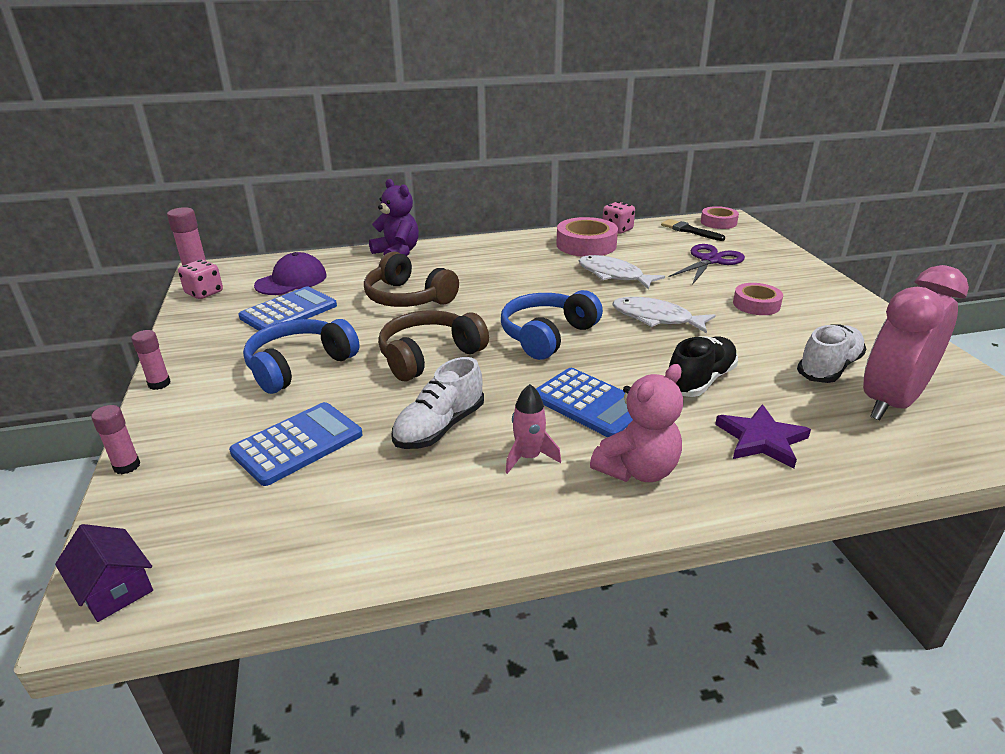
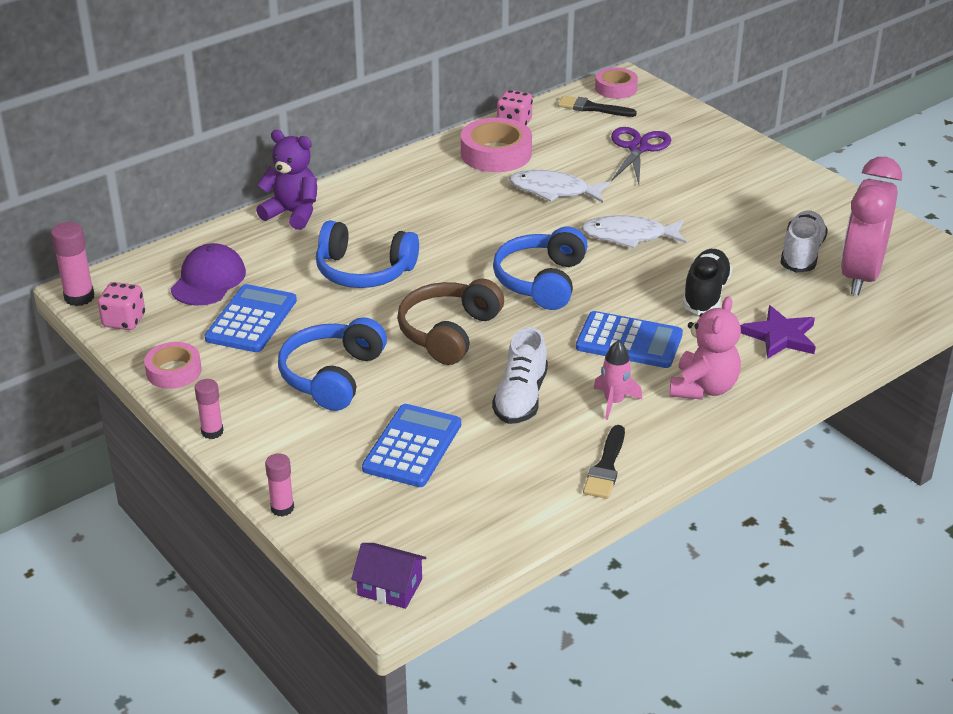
camera: 25 degrees left, 5 degrees up
(408, 298) = (364, 271): brown headphones -> blue headphones
(463, 525) = (606, 467): none -> black brush
(756, 304) = (710, 197): pink tape -> pink tape (174, 371)

